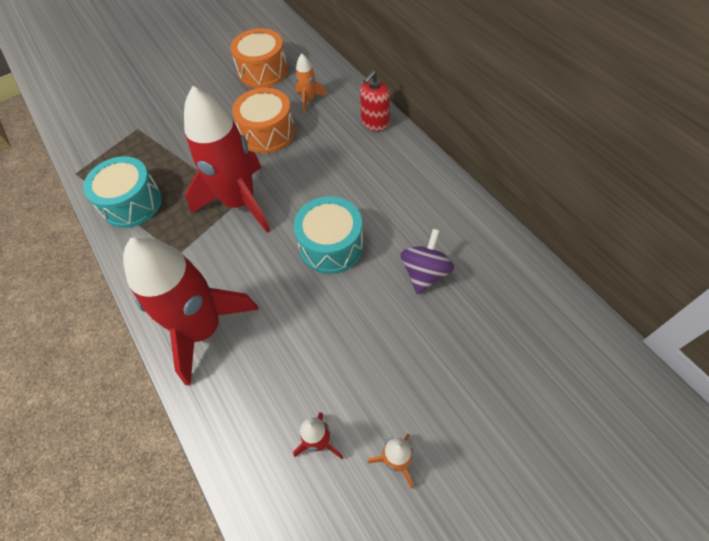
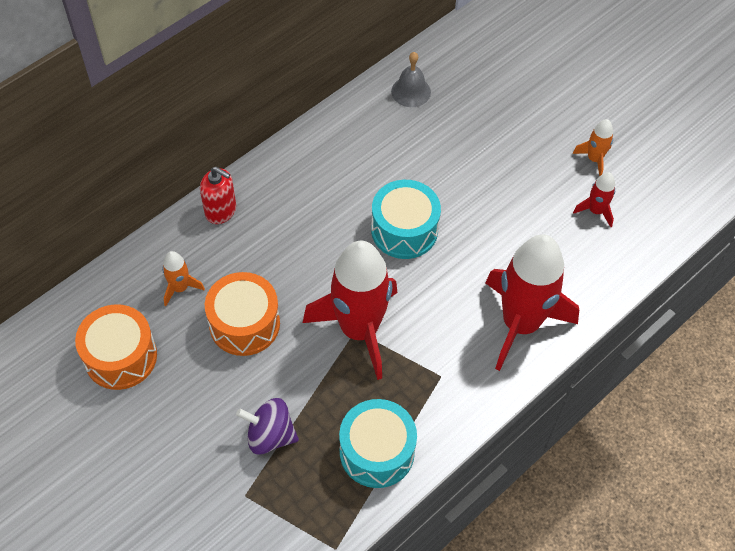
camera: 105 degrees left, 0 degrees up
(425, 273) = (422, 150): purple spinning top -> purple spinning top (270, 435)
(506, 273) = (411, 91): none -> grey bell

